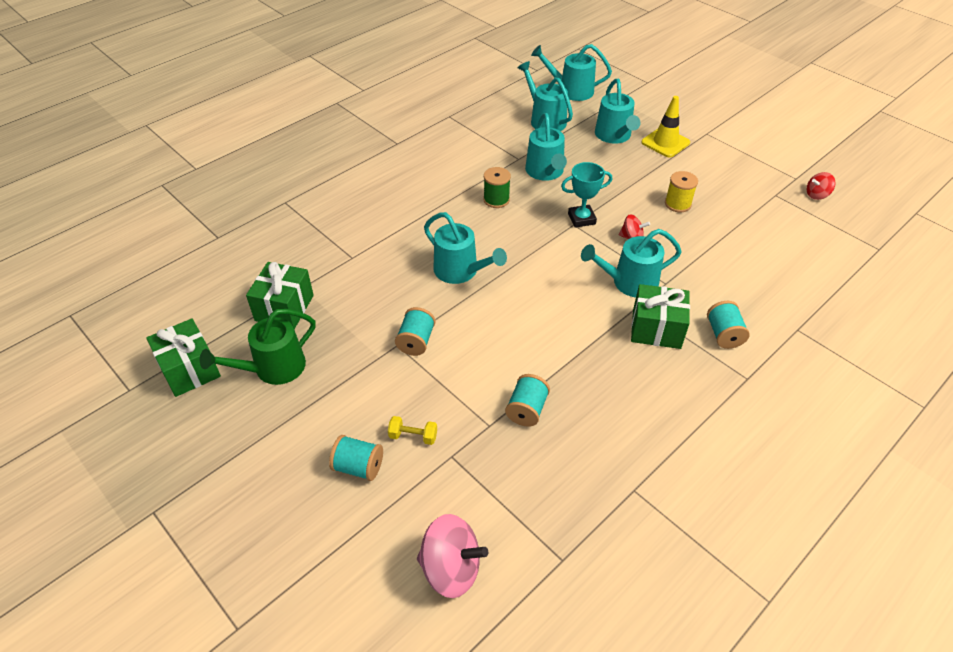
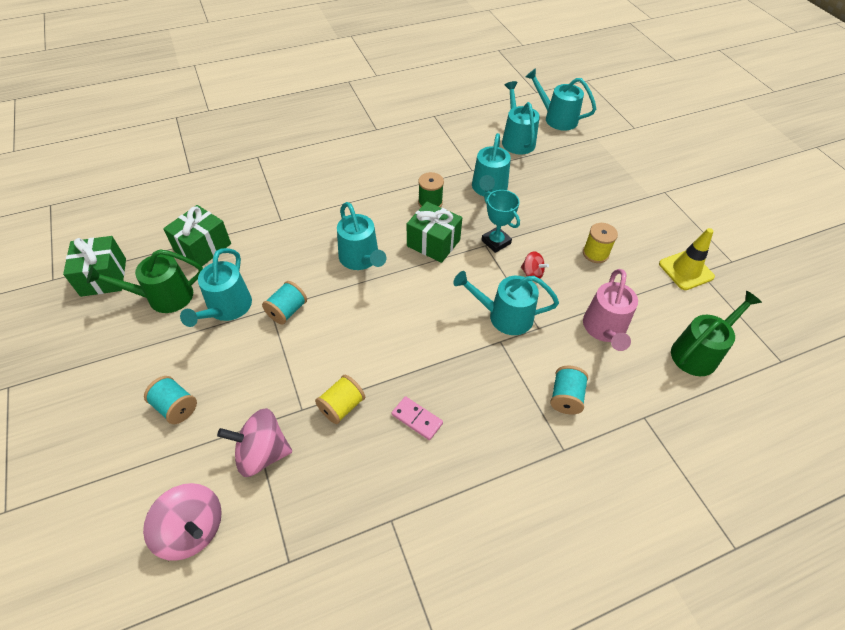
camera: 20 degrees right, 5 degrees up
(413, 436) = (234, 396): yellow dumbbell -> none
(475, 477) = (262, 453): none -> pink spinning top
(526, 410) = (341, 406): turquoise spool -> yellow spool
(581, 219) = (496, 242): turquoise trophy -> turquoise trophy turned 45 degrees clockwise
(604, 397) = (417, 419): none -> pink domino
(614, 136) = (572, 171): turquoise watering can -> turquoise watering can (227, 308)
(656, 329) = (503, 370): green gift -> green gift (433, 243)
(665, 142) = (618, 190): yellow traffic cone -> yellow traffic cone (686, 270)
(723, 267) = (605, 329): none -> pink watering can
(811, 262) = (698, 352): none -> green watering can
(817, 195) = (744, 284): red spinning top -> none

